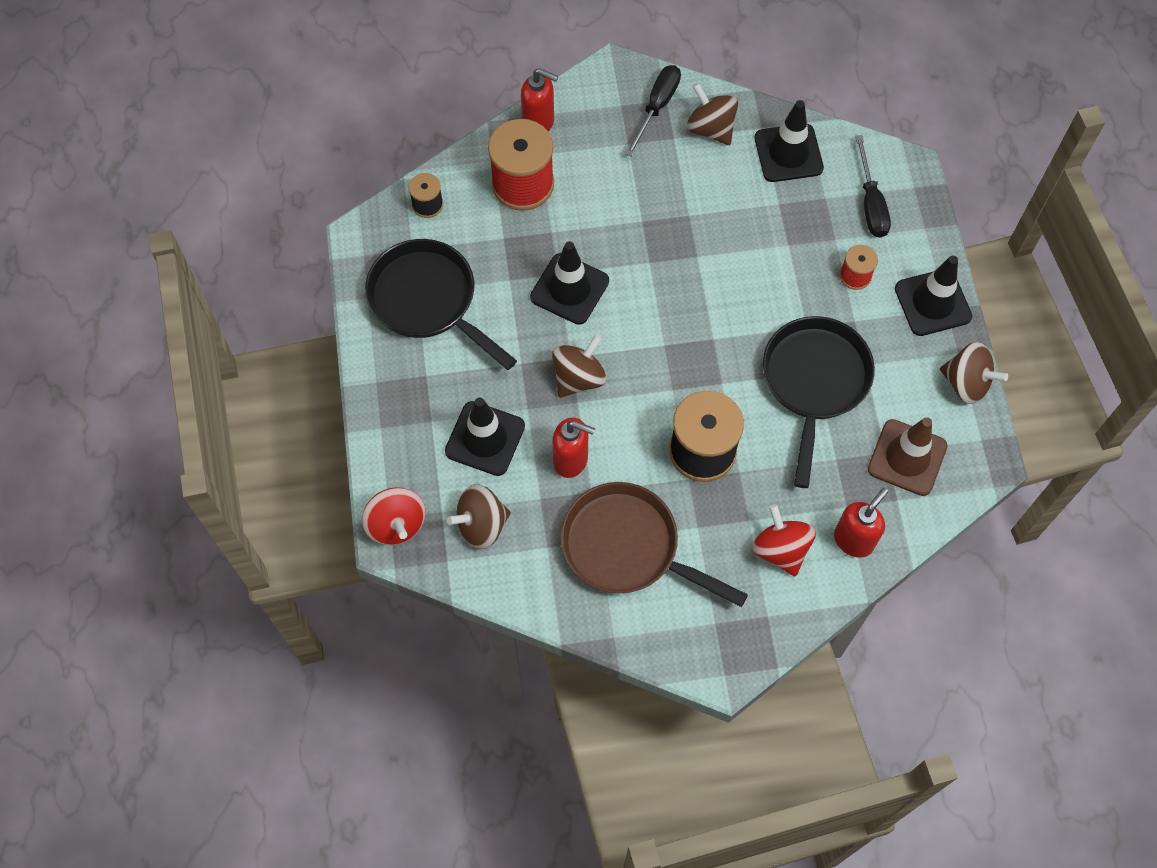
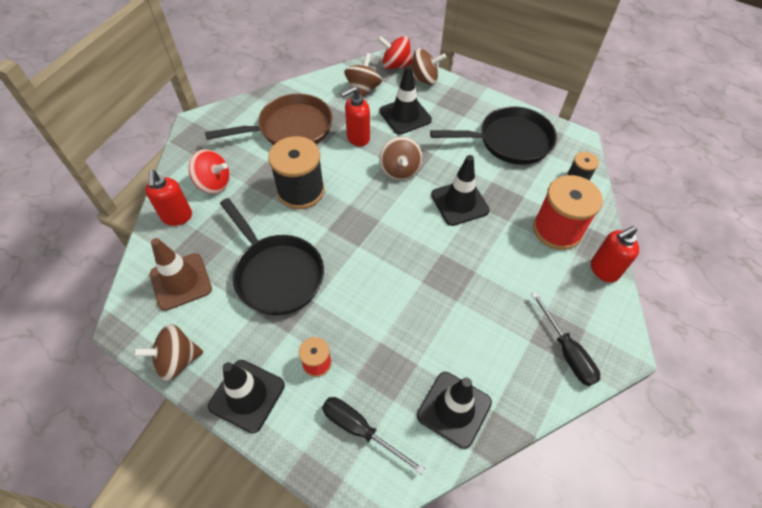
camera: 130 degrees right, 10 degrees down
(710, 128) = (520, 372): brown spinning top -> brown spinning top (424, 79)

